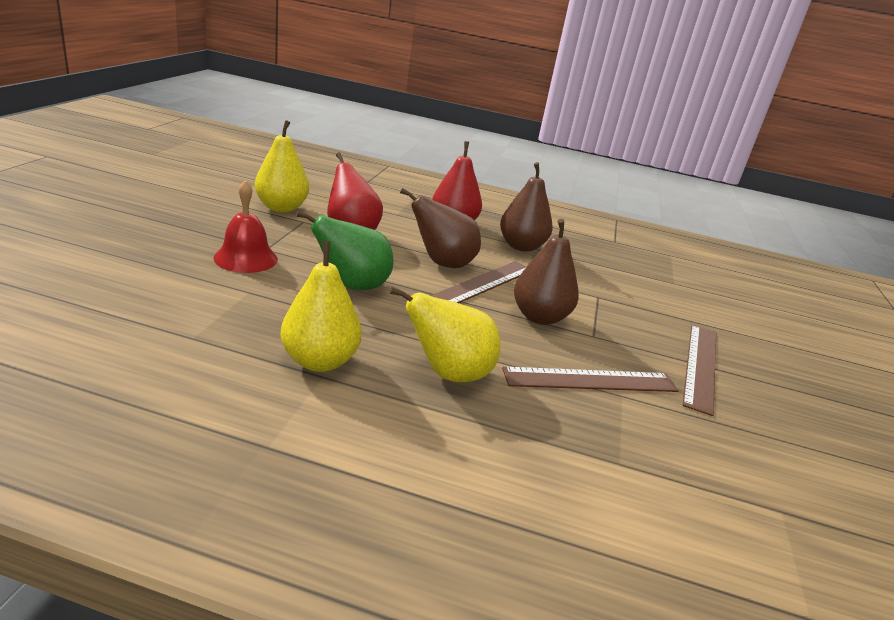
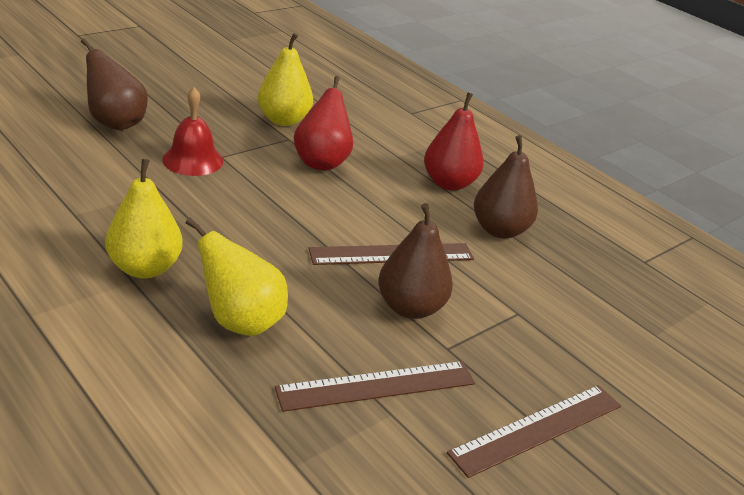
camera: 35 degrees right, 5 degrees up
(352, 285) = (256, 213): green pear -> none
(442, 263) = (378, 220): brown pear -> brown pear (115, 123)
(590, 380) = (376, 385): brown ruler -> brown ruler turned 45 degrees counterclockwise

